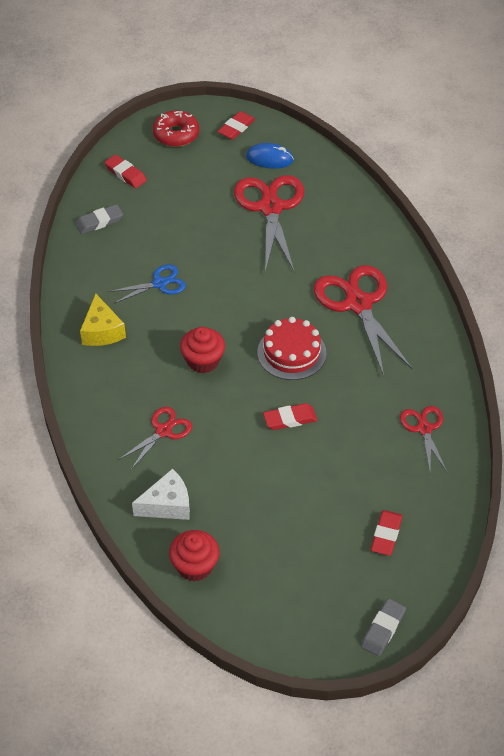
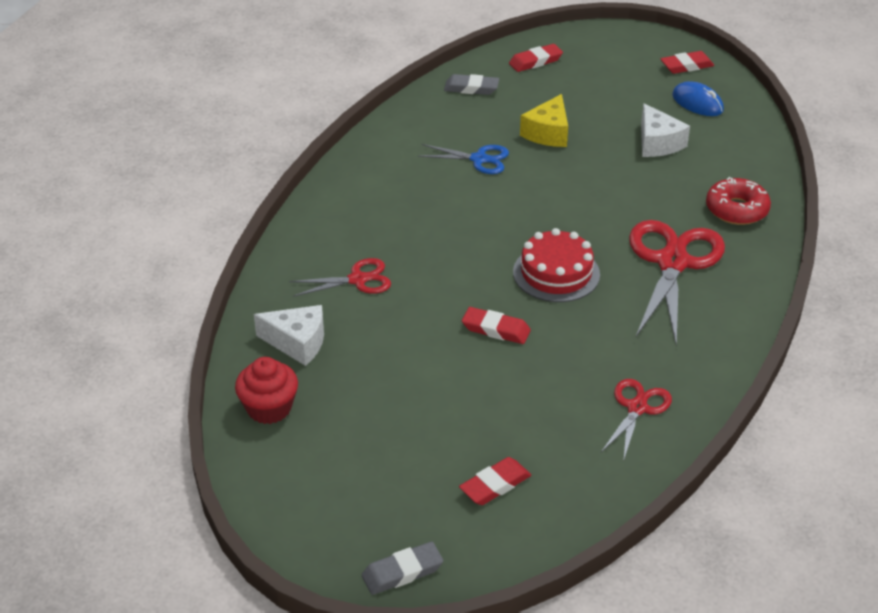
camera: 35 degrees right, 10 degrees down
(102, 331) = (384, 173): yellow cheese -> yellow cheese (548, 133)
(125, 174) = (535, 61): red eraser -> red eraser turned 75 degrees clockwise
(176, 134) = (618, 49): red donut -> red donut (736, 209)
(203, 361) = (457, 240): red cupcake -> none
(270, 208) = (657, 143): red scissors -> white cheese

